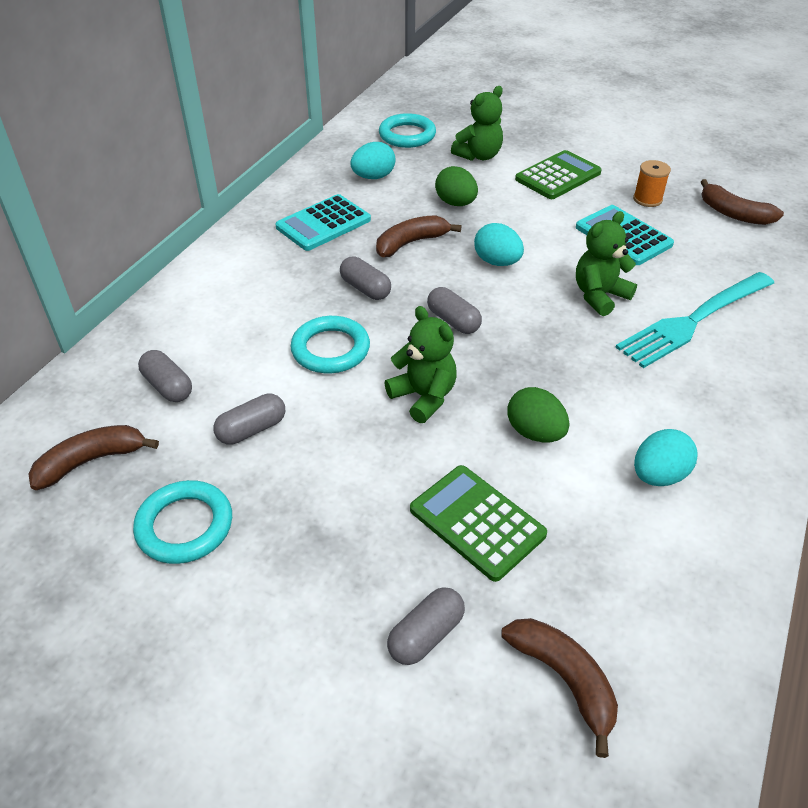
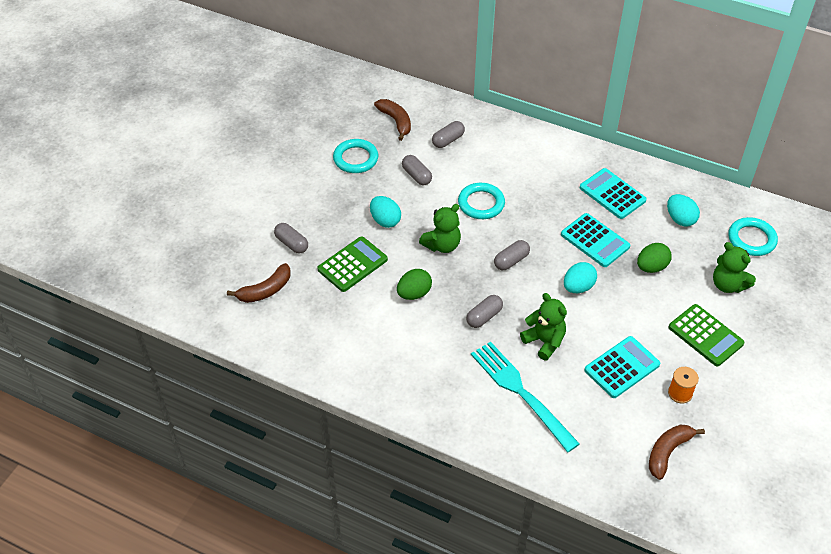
camera: 90 degrees right, 5 degrees up
(365, 288) = (540, 218): grey capsule -> grey capsule (484, 317)
(411, 243) = (595, 240): brown banana -> turquoise calculator
(658, 475) = (381, 346): turquoise egg -> turquoise egg (385, 220)

